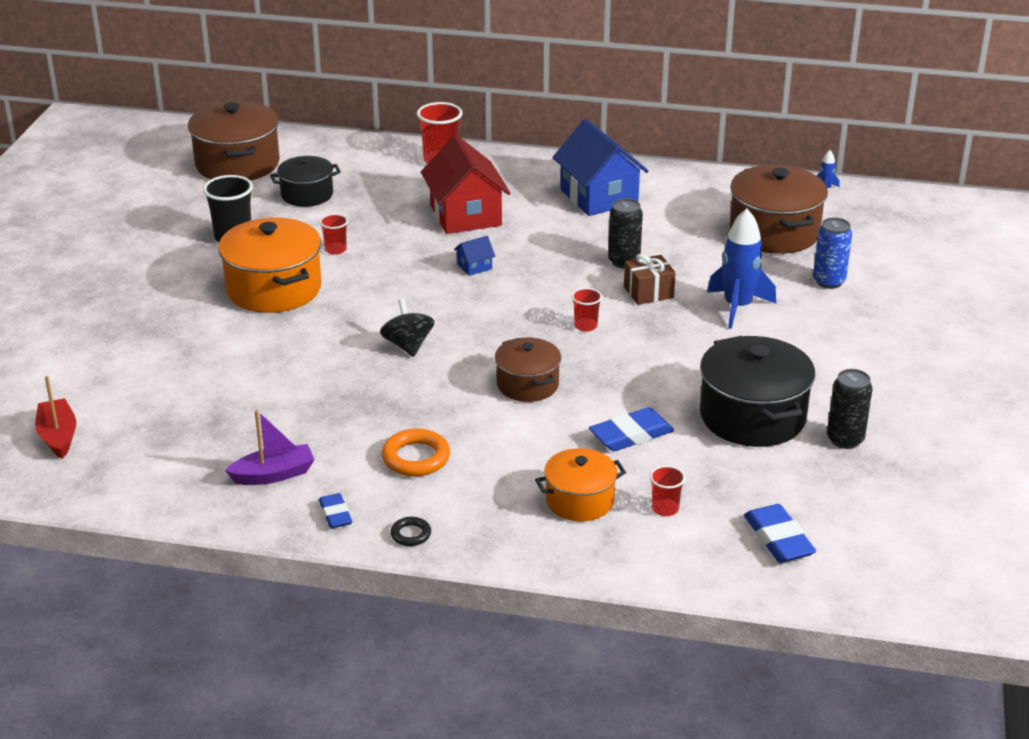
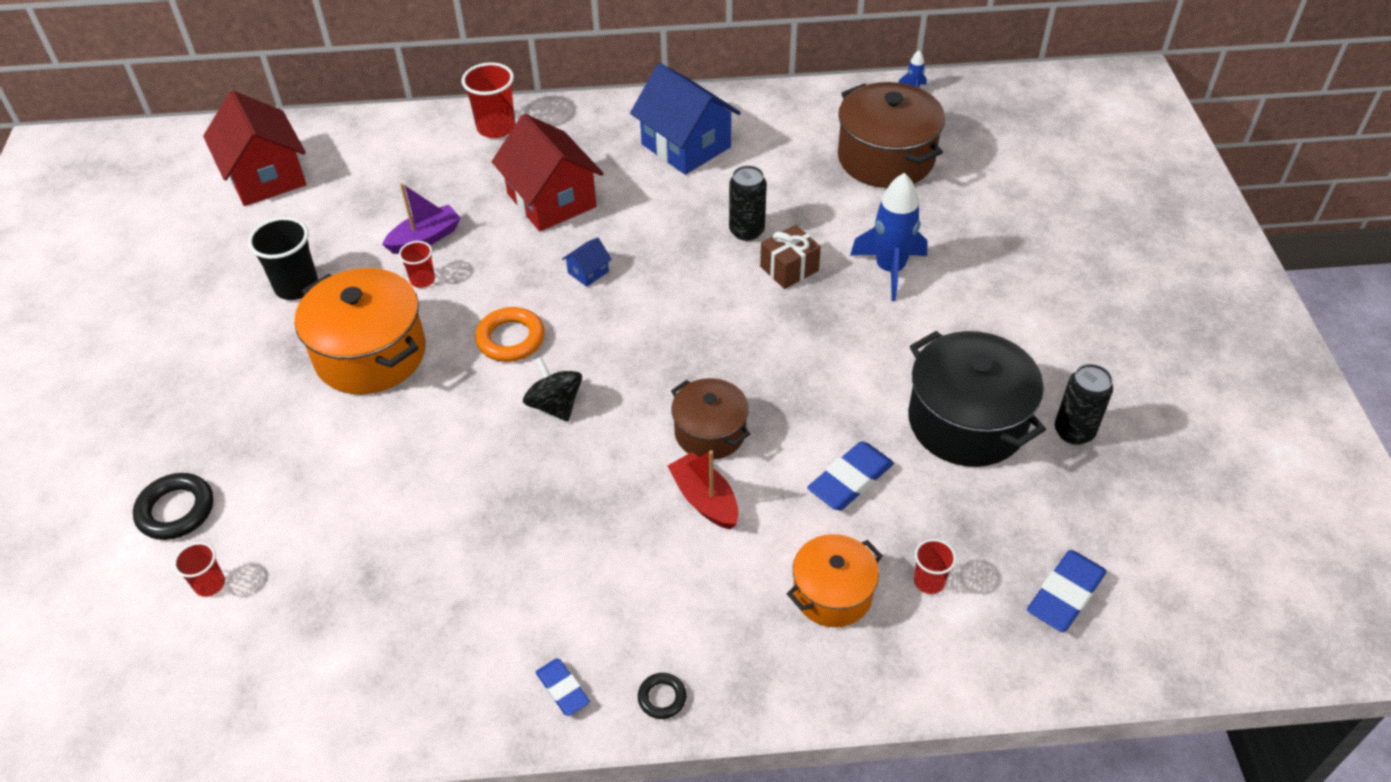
camera: 15 degrees left, 15 degrees up
(58, 436) = (179, 650): red boat -> red boat (704, 499)
(87, 356) = (176, 510): none -> black ring
(237, 164) = (266, 177): brown pot -> red house
(274, 474) = (467, 644): purple boat -> purple boat (425, 238)
(307, 195) = (362, 206): black pot -> none
(416, 458) = (625, 575): orange ring -> orange ring (510, 339)
(585, 326) = (741, 331): red cup -> red cup (210, 584)
(778, 539) = (1065, 595): blue eraser -> blue eraser turned 75 degrees clockwise
(828, 281) = (967, 214): blue can -> none

